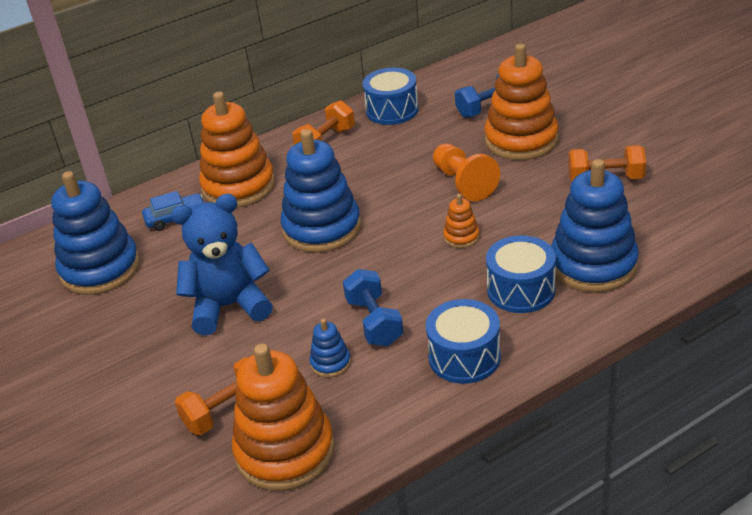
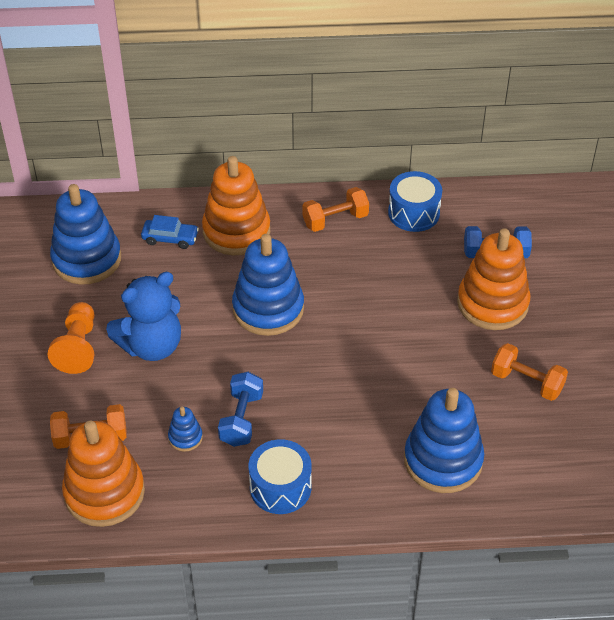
camera: 25 degrees right, 10 degrees up
(229, 306) = (151, 346): blue teddy bear -> blue teddy bear turned 135 degrees clockwise
(461, 237) = (365, 376): orange stacking toy -> none
(463, 183) = (409, 323): orange pawn -> orange pawn (78, 347)
(521, 290) = (369, 452): blue drum -> none

